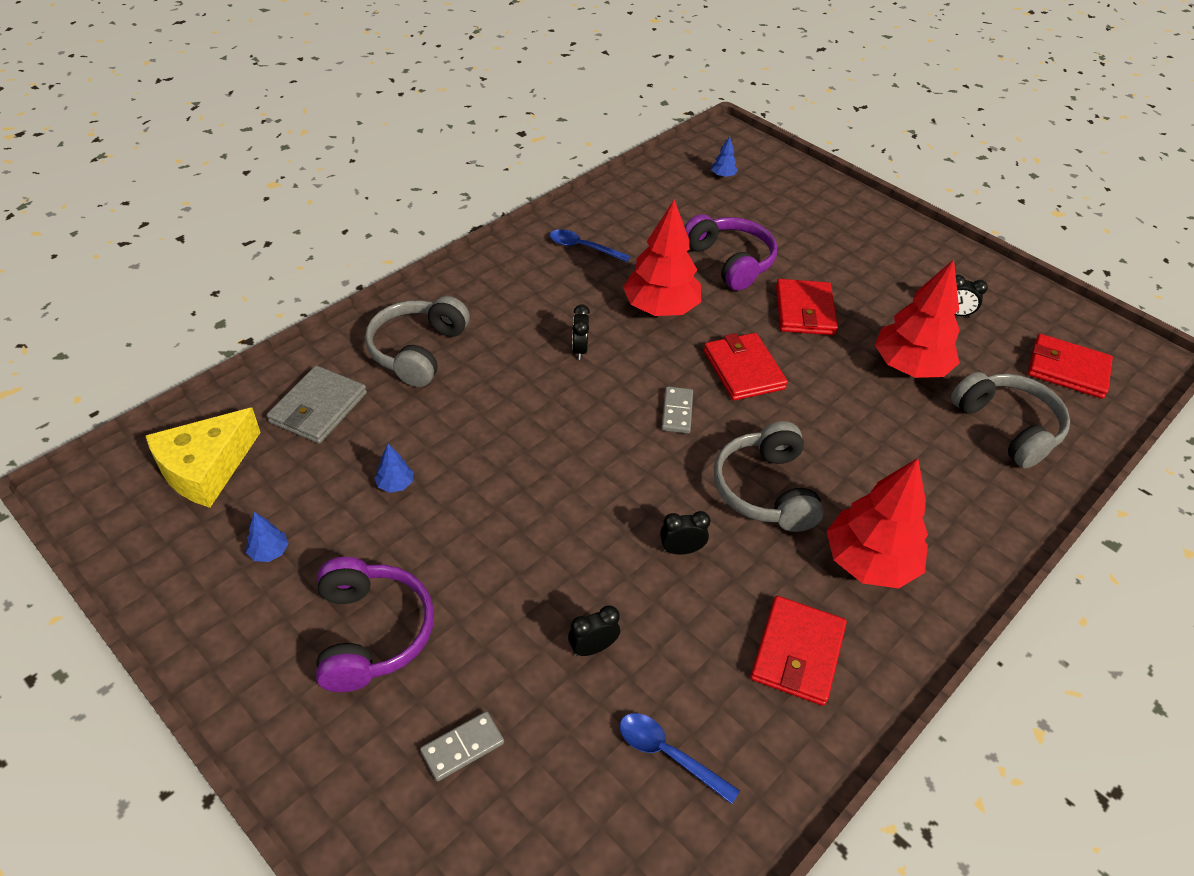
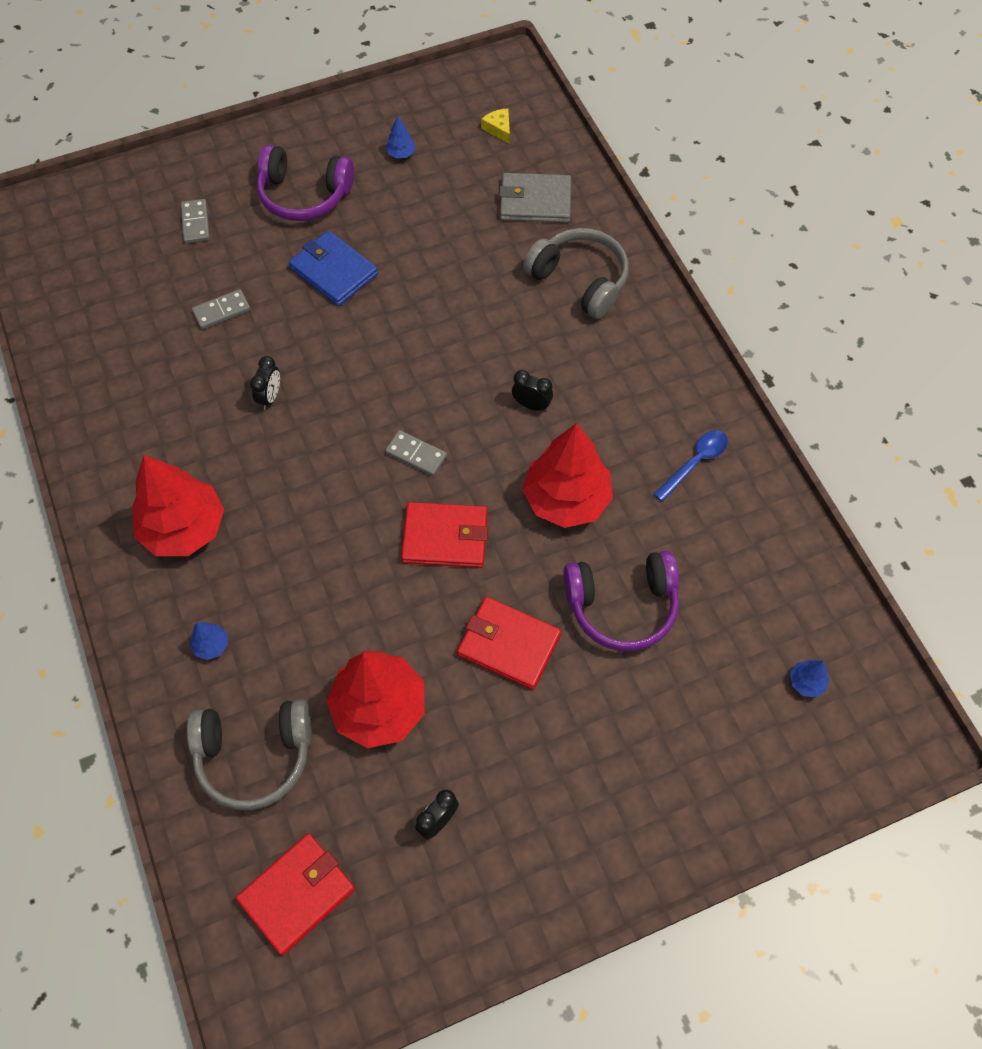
camera: 115 degrees right, 15 degrees up
(206, 468) = (498, 129): yellow cheese -> yellow cheese, size x0.44
(318, 408) = (535, 201): grey wallet -> grey wallet turned 45 degrees counterclockwise
(395, 484) = (429, 233): blue tree -> blue tree (211, 645)
(485, 555) = (333, 271): none -> blue wallet
(592, 648) = (221, 311): black clock -> grey domino
(667, 754) = (123, 326): blue spoon -> none
(765, 490) = (295, 485): grey headphones -> none
(797, 653) = (142, 435): red wallet -> none

